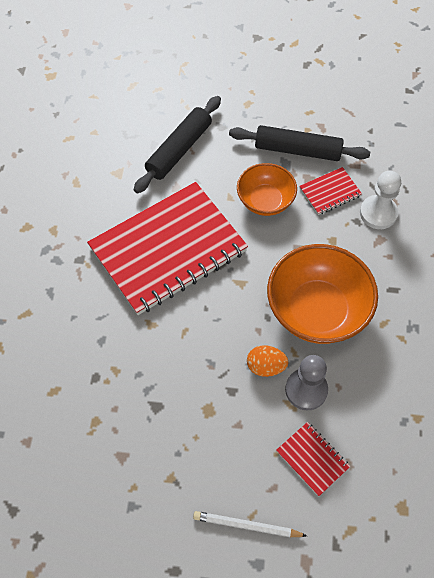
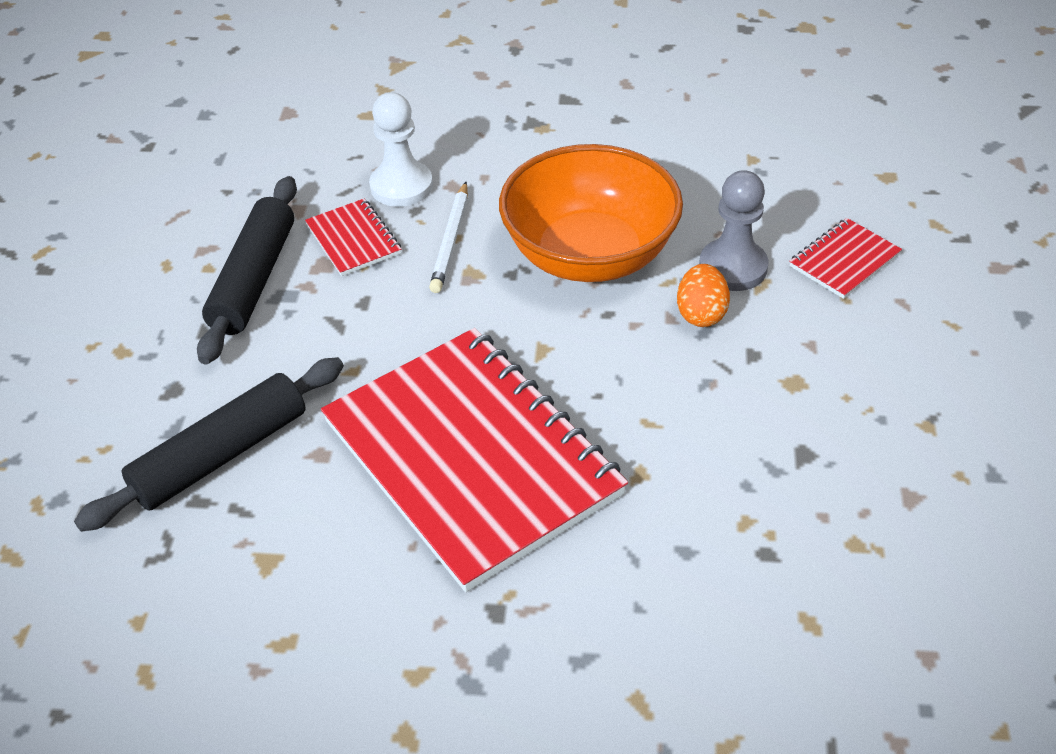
camera: 90 degrees left, 15 degrees down
(179, 150) = (221, 455): black rolling pin -> black rolling pin turned 75 degrees counterclockwise
(246, 525) = (971, 330): white pencil -> white pencil (450, 241)
(265, 201) = (365, 320): orange bowl -> none

